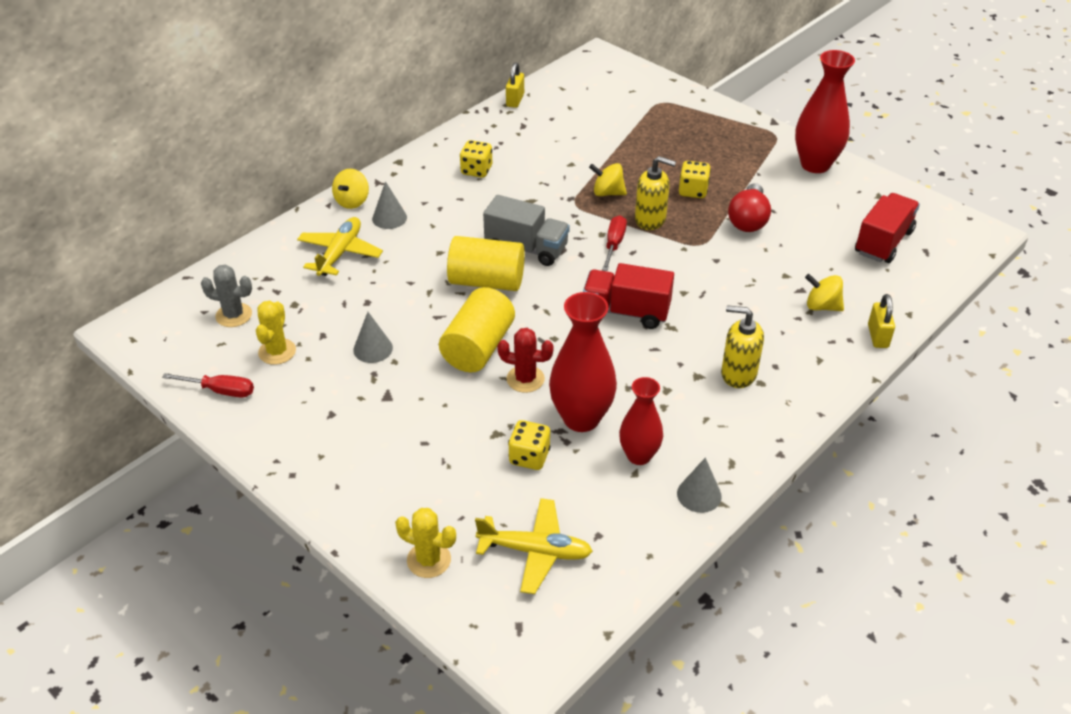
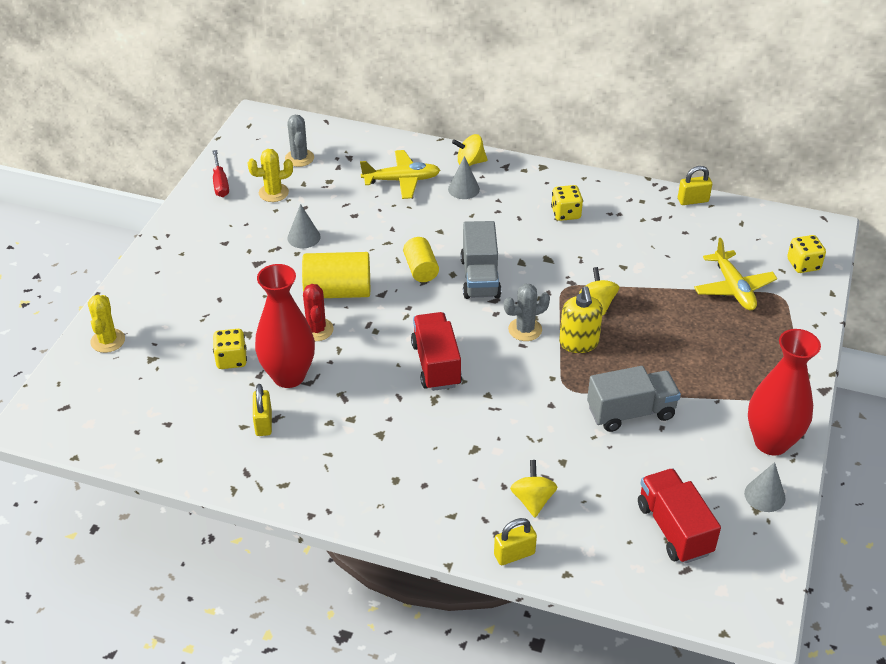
camera: 65 degrees right, 0 degrees up
(486, 281) = (421, 269): yellow cylinder -> yellow cylinder, size x0.62
(536, 551) = (137, 393): yellow plane -> yellow plane (733, 288)
(614, 244) = (525, 329): red screwdriver -> grey cactus
(639, 456) = (263, 423): red vase -> yellow padlock
(693, 191) = (647, 360): yellow dice -> yellow dice (803, 265)
(699, 494) = (237, 472): grey cone -> grey cone (764, 495)
(738, 374) = (398, 461): yellow soap dispenser -> none
(748, 220) = (631, 412): red light bulb -> grey truck
(883, 242) = (674, 529): red truck -> red truck turned 120 degrees counterclockwise

